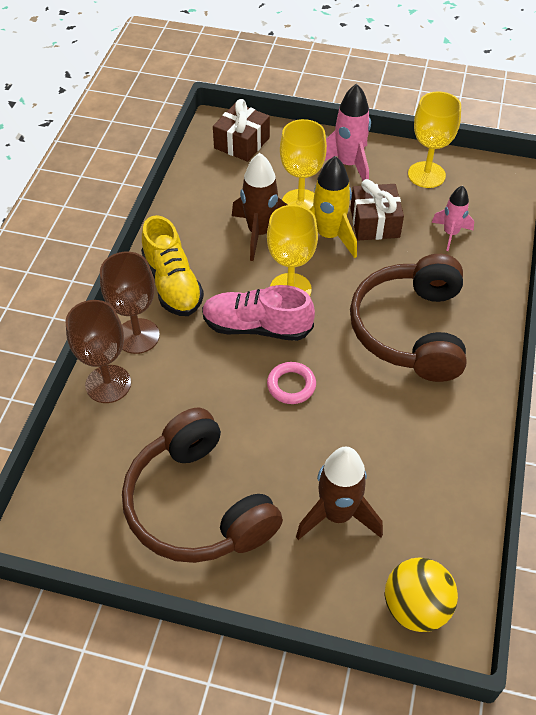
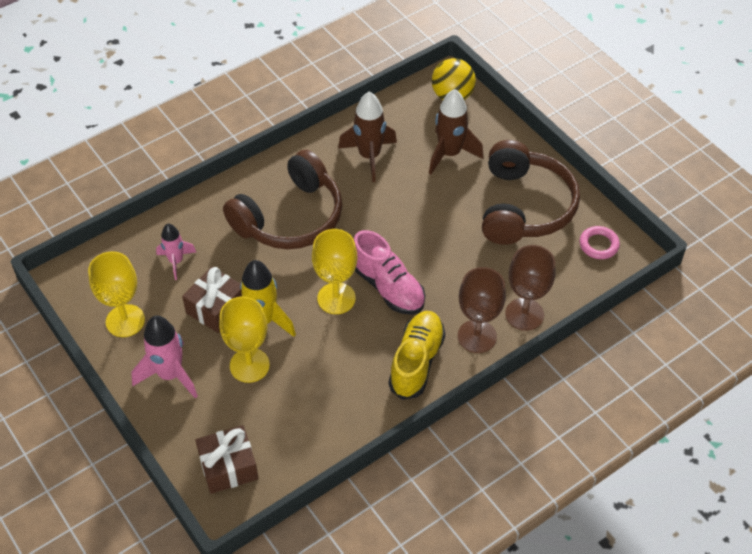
camera: 140 degrees left, 0 degrees up
(260, 233) = (309, 360): brown rocket -> brown rocket (369, 156)
(291, 385) = (404, 234): pink ring -> pink ring (598, 245)

